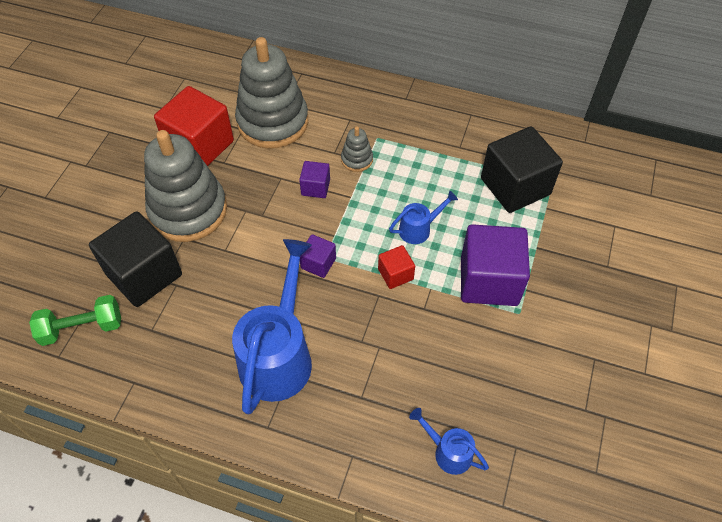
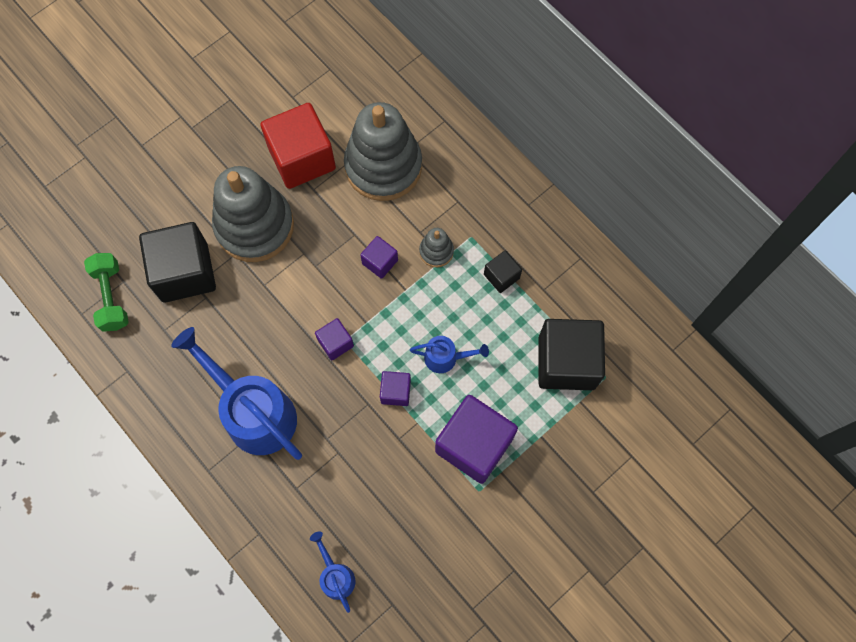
camera: 30 degrees right, 15 degrees up
(82, 328) = (111, 297): green dumbbell -> green dumbbell turned 60 degrees clockwise
(279, 354) = (253, 411): blue watering can -> blue watering can turned 90 degrees counterclockwise
(395, 274) = (395, 391): red cube -> purple cube
(421, 153) = (501, 276): none -> black cube

